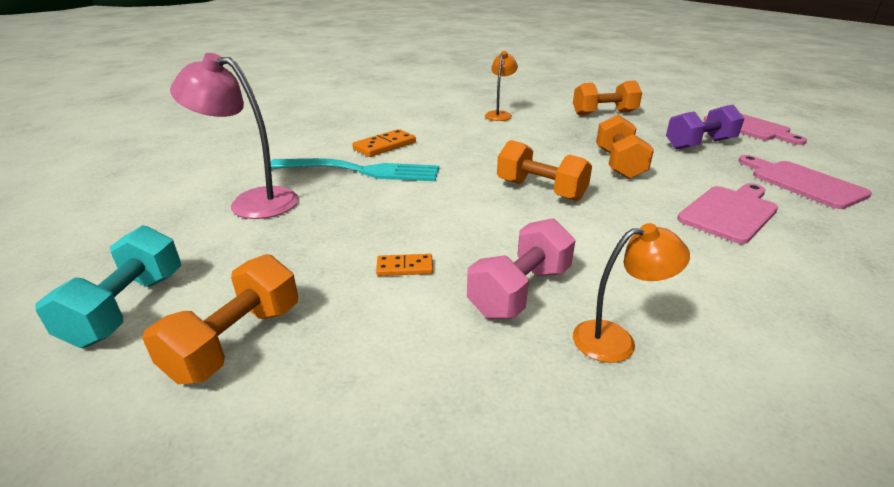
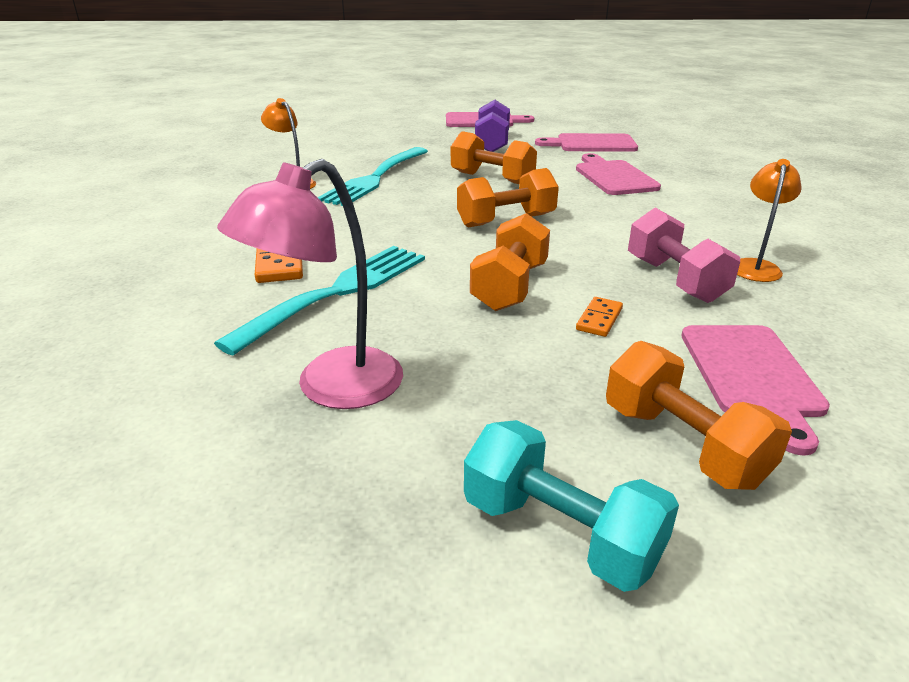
camera: 60 degrees left, 0 degrees up
(363, 366) = (752, 375): none -> pink cutting board
(546, 130) = (375, 178): none -> turquoise fork
(604, 113) = (373, 147): orange dumbbell -> orange dumbbell (510, 287)

